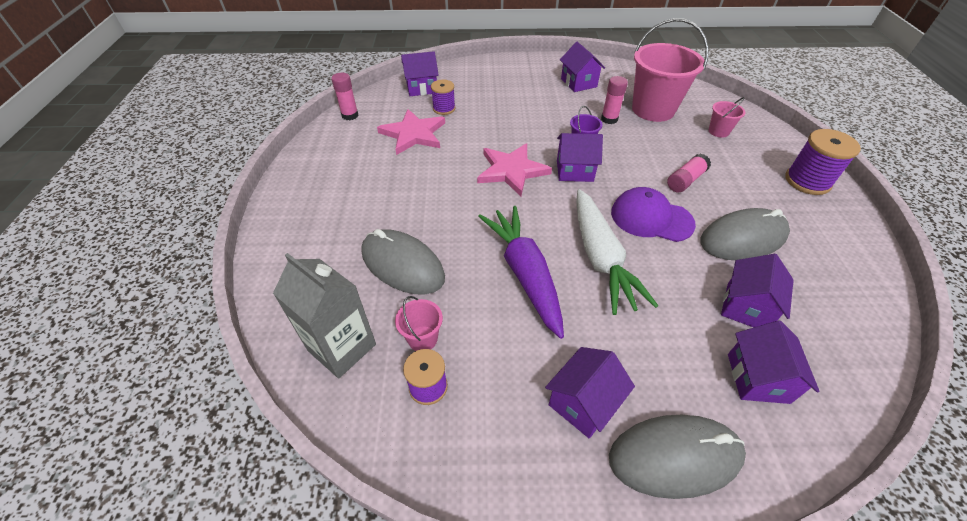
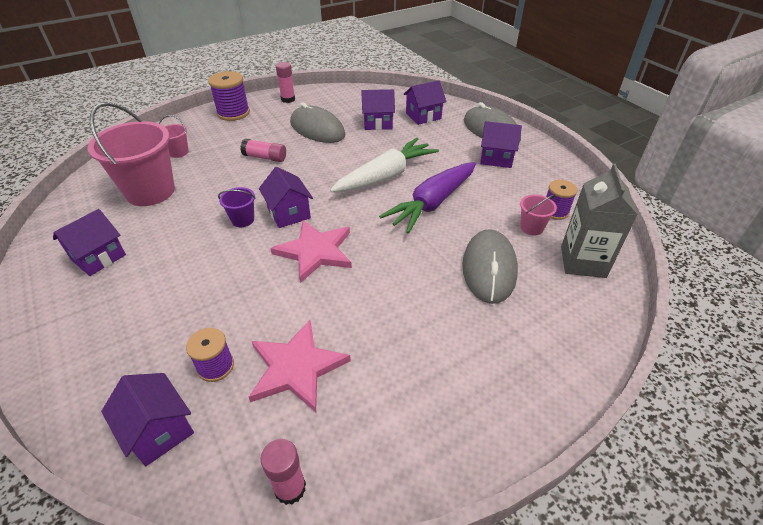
camera: 120 degrees left, 5 degrees down
(609, 119) = (182, 214): pink glue stick -> pink glue stick (288, 99)
(651, 218) = (324, 164): purple cap -> none

